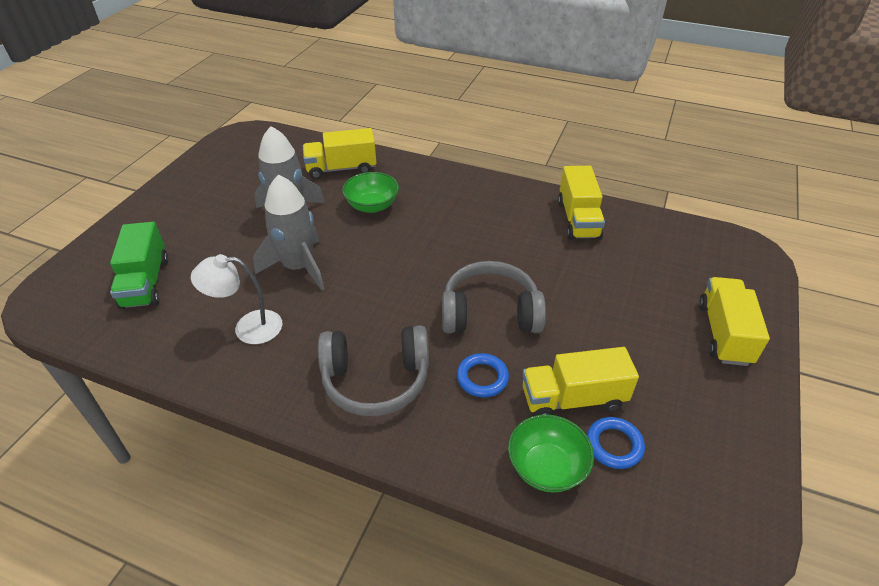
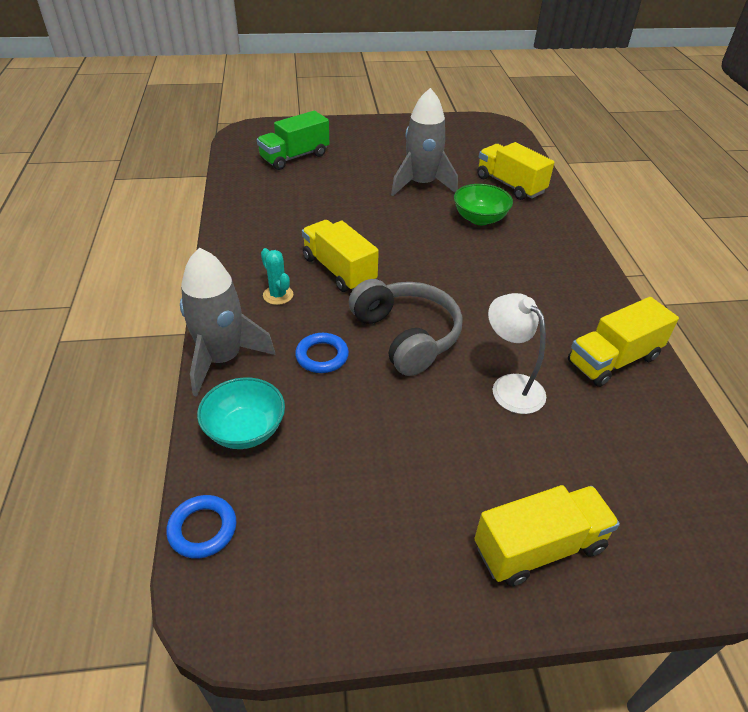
camera: 60 degrees right, 0 degrees up
(248, 328) = (286, 215): white lamp -> white lamp (510, 386)
(298, 267) = (367, 211): grey rocket -> grey rocket (222, 359)
(376, 380) = (278, 295): grey headphones -> turquoise cactus
(546, 467) = (245, 430): green bowl -> turquoise bowl
(573, 399) = (338, 427): yellow truck -> yellow truck (339, 270)
(614, 445) = (298, 475): blue ring -> blue ring (202, 529)

